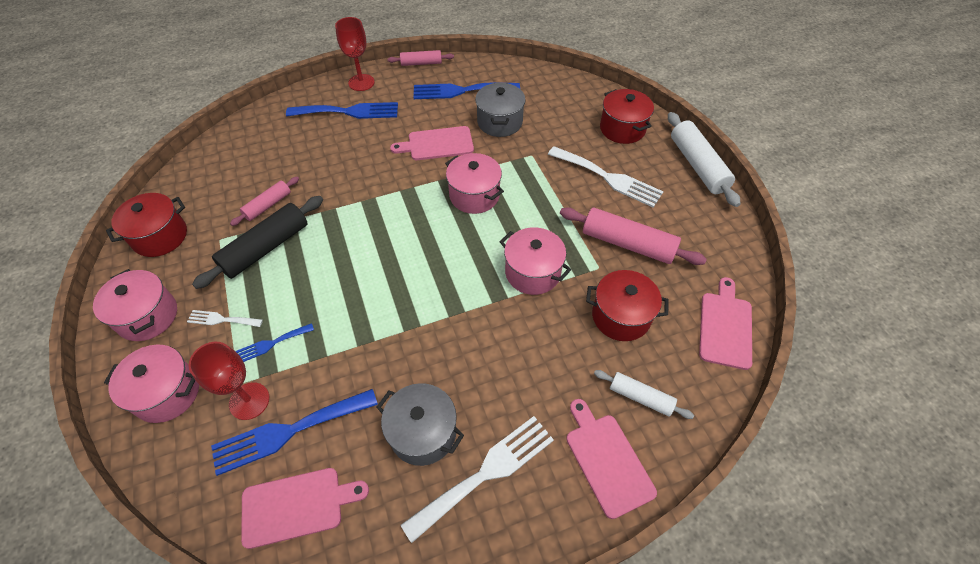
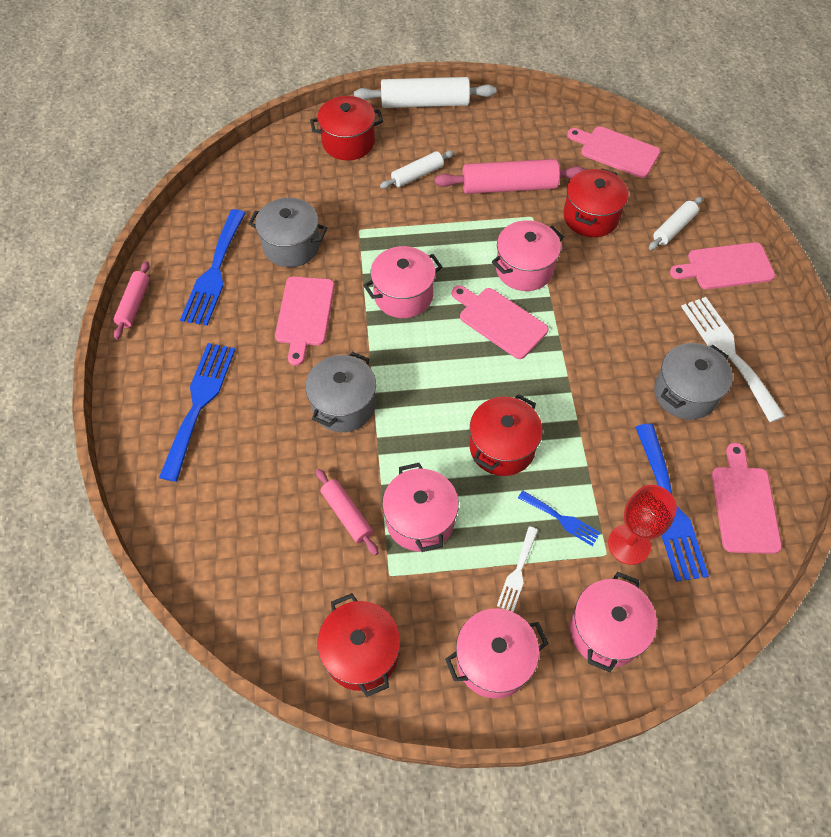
camera: 75 degrees left, 5 degrees up
(266, 248) = (420, 520): black rolling pin -> pink pot
(272, 343) = (561, 519): blue fork -> blue fork turned 45 degrees counterclockwise
(337, 289) = (502, 447): none -> red pot
(360, 183) = (343, 405): none -> grey pot
(361, 82) = (142, 381): red goblet -> none
(467, 264) = (499, 321): none -> pink cutting board
(608, 178) = (417, 175): white fork -> white rolling pin
(627, 244) = (509, 186): pink rolling pin -> pink rolling pin turned 45 degrees clockwise

